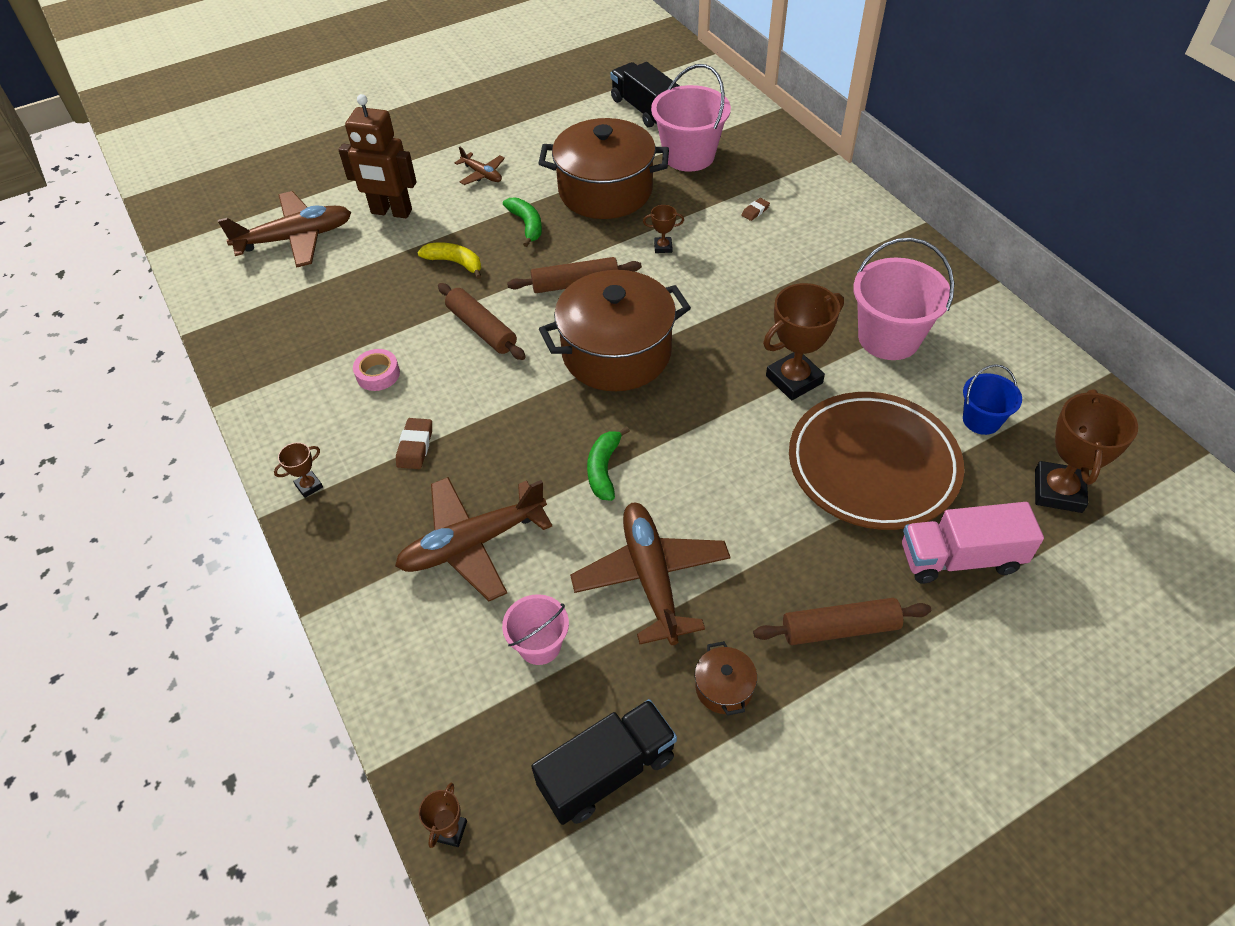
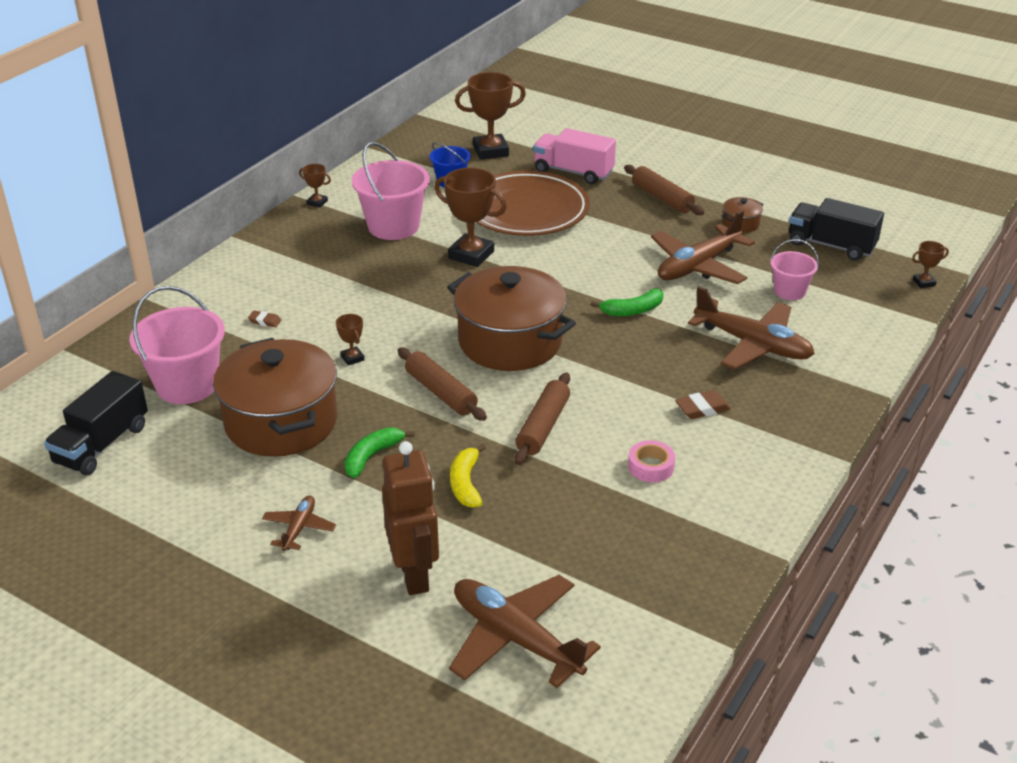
camera: 120 degrees left, 15 degrees down
(309, 486) = (795, 448): brown trophy -> brown trophy (317, 202)
(960, 558) = (573, 172): pink truck -> pink truck turned 150 degrees clockwise

